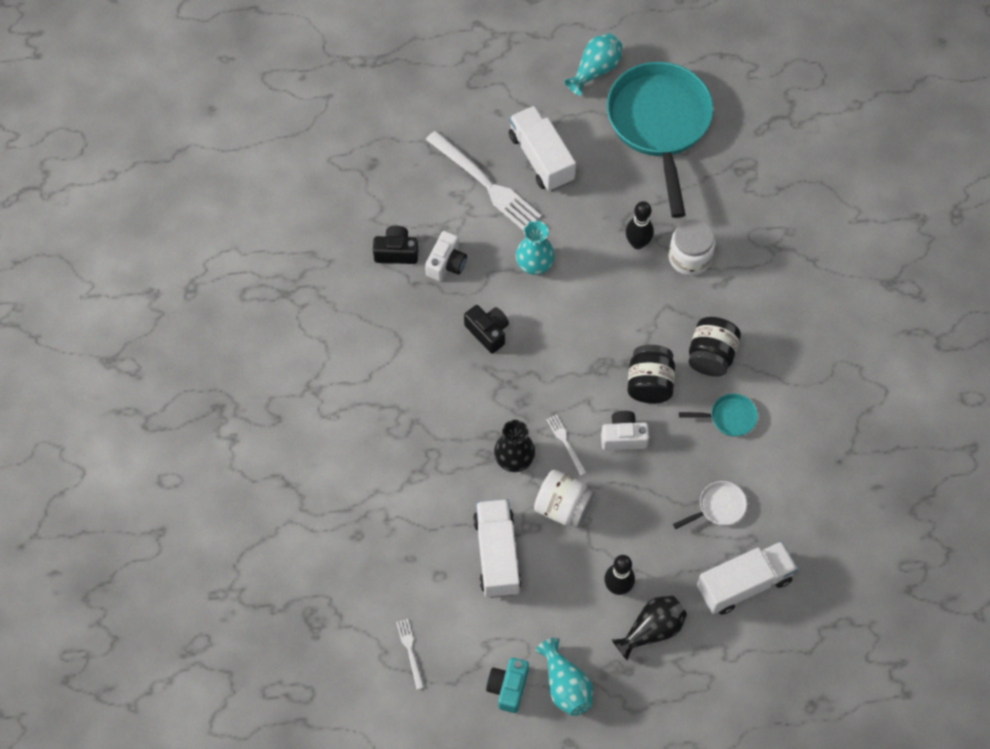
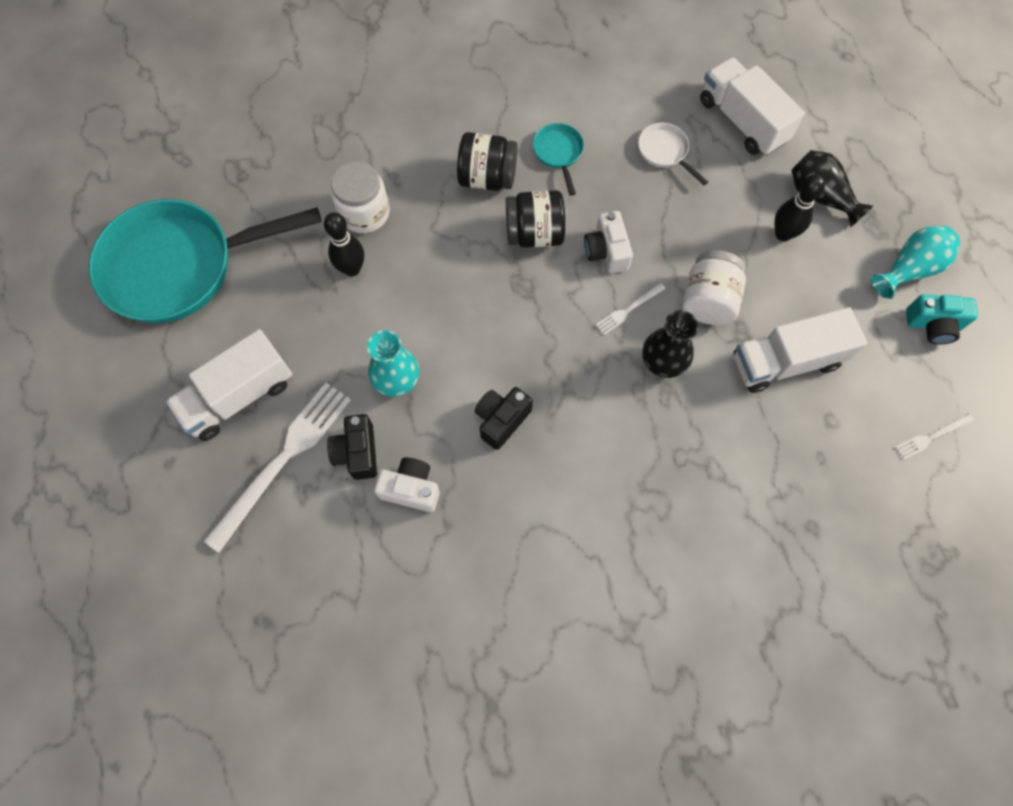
camera: 100 degrees left, 5 degrees up
(396, 252) = (402, 559): black camera -> black camera (357, 452)
(595, 70) = (99, 351): turquoise vase -> none

